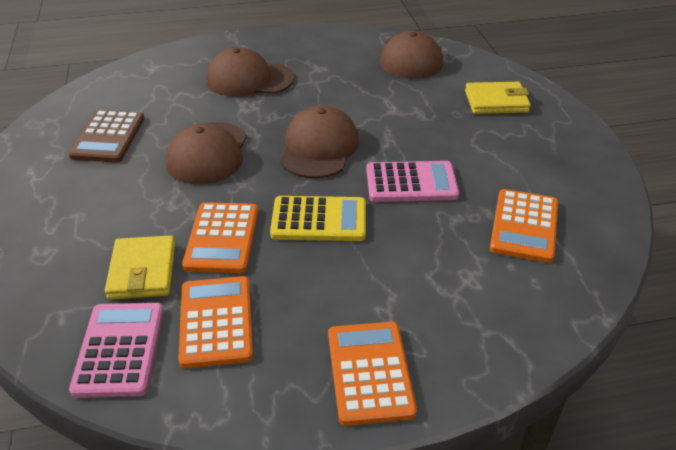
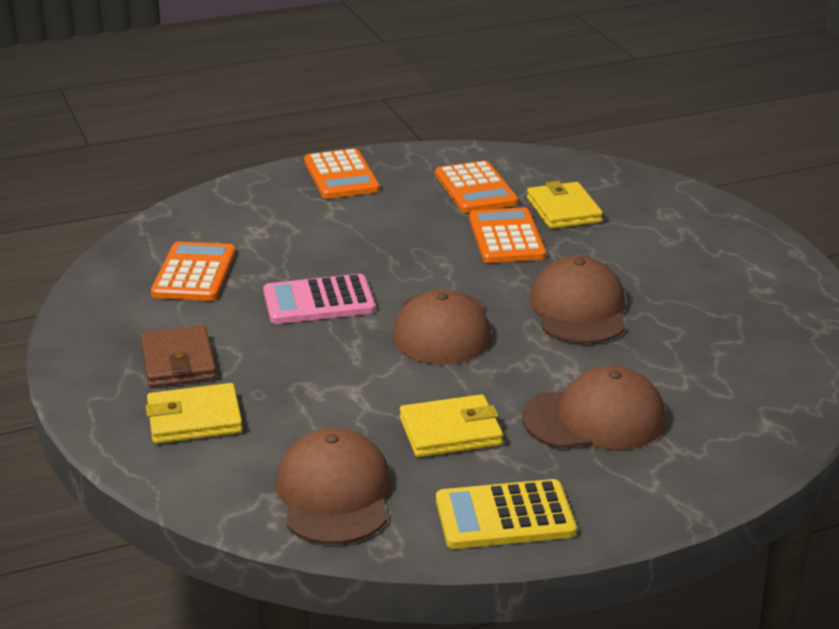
camera: 170 degrees right, 10 degrees down
(108, 137) = (720, 316): brown calculator -> none
(119, 349) = (541, 170): pink calculator -> none
(319, 220) = (415, 259): yellow calculator -> yellow calculator (505, 516)
(338, 80) = (450, 431): none -> yellow wallet
(516, 141) = (178, 362): none -> brown wallet

